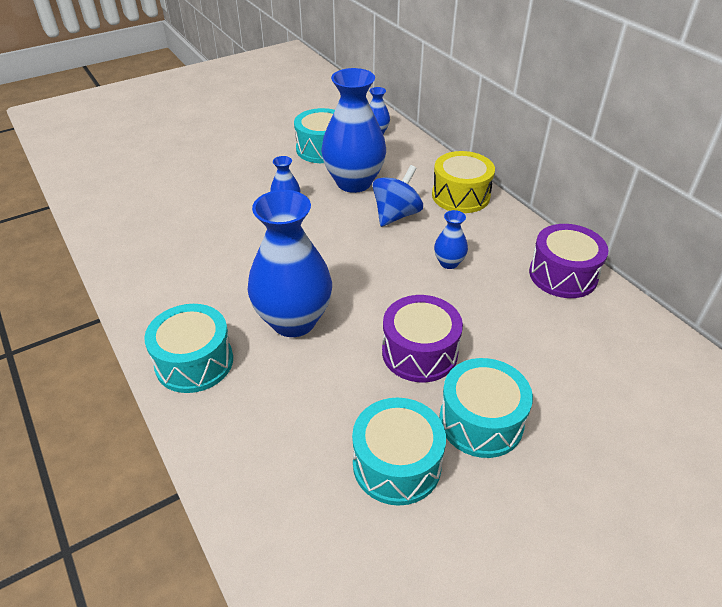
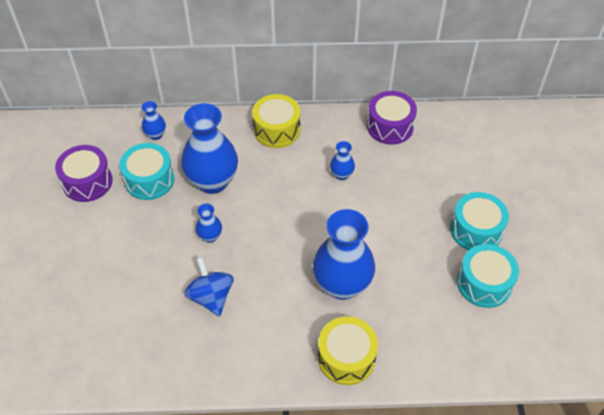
camera: 60 degrees left, 10 degrees up
(194, 362) = (346, 357): turquoise drum -> yellow drum
(396, 215) = (271, 176): blue spinning top -> blue spinning top (211, 297)
(419, 352) = (410, 231): purple drum -> purple drum (87, 182)

